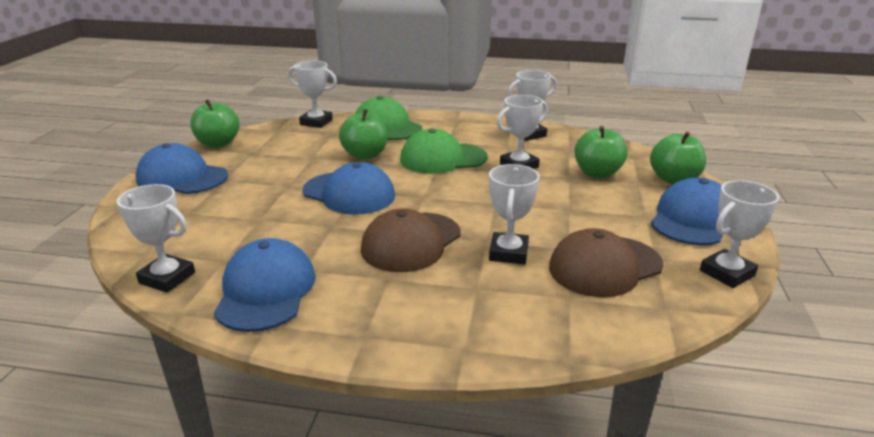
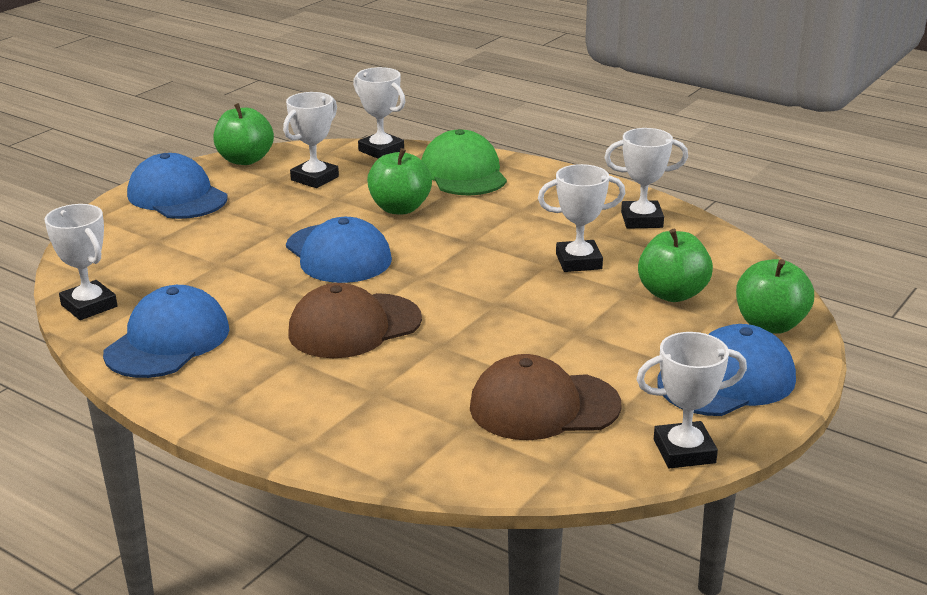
camera: 25 degrees right, 0 degrees up
(443, 158) = (491, 232): green cap -> none
(508, 253) = (449, 364): white trophy -> white trophy (314, 178)

